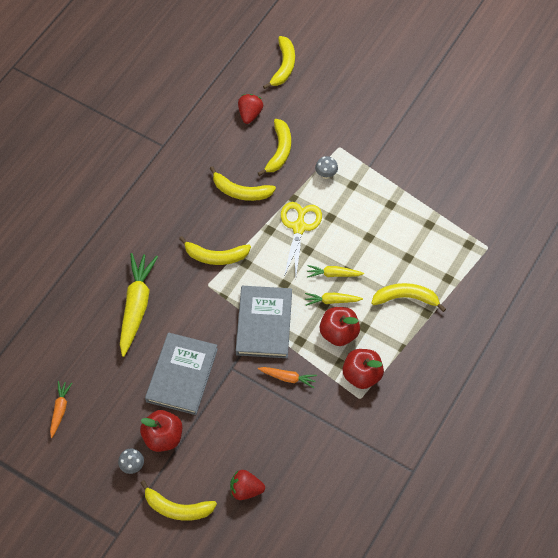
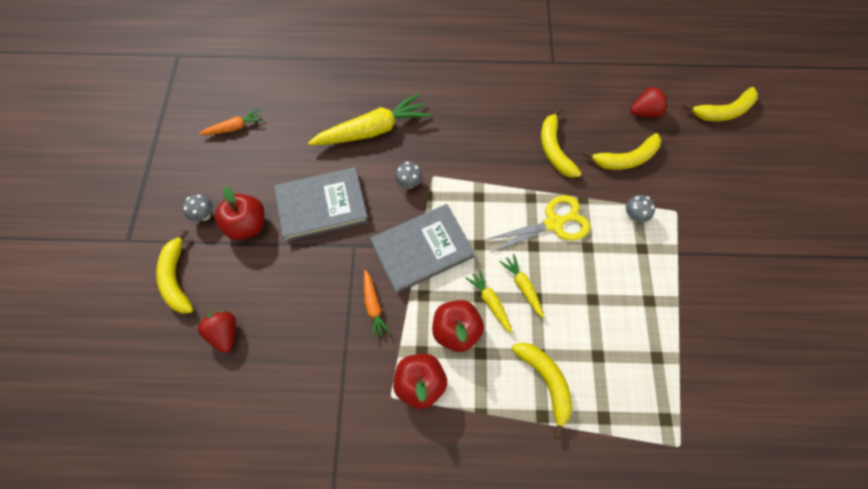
camera: 60 degrees right, 5 degrees up
(203, 304) = (409, 183): none -> grey mushroom
(215, 256) = (468, 166): yellow banana -> none

